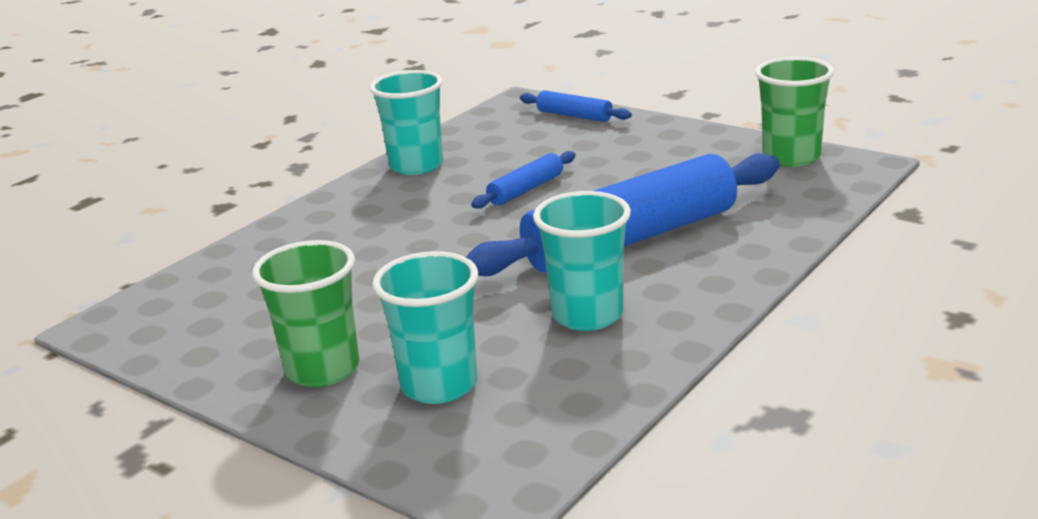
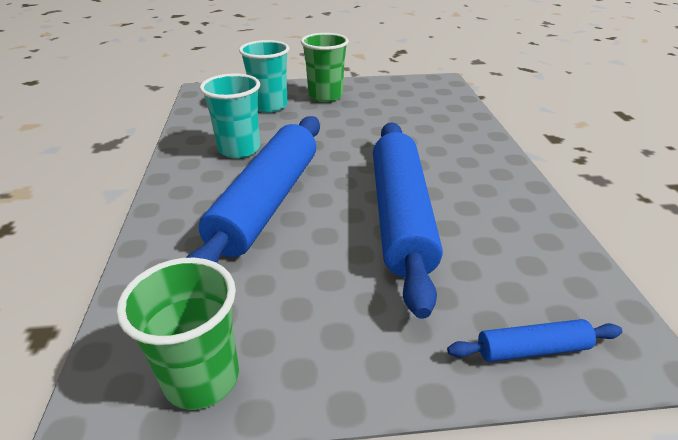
camera: 135 degrees right, 10 degrees up
(416, 165) = (520, 206): turquoise cup -> none
(526, 189) = (400, 216): blue rolling pin -> blue rolling pin, size x2.27

